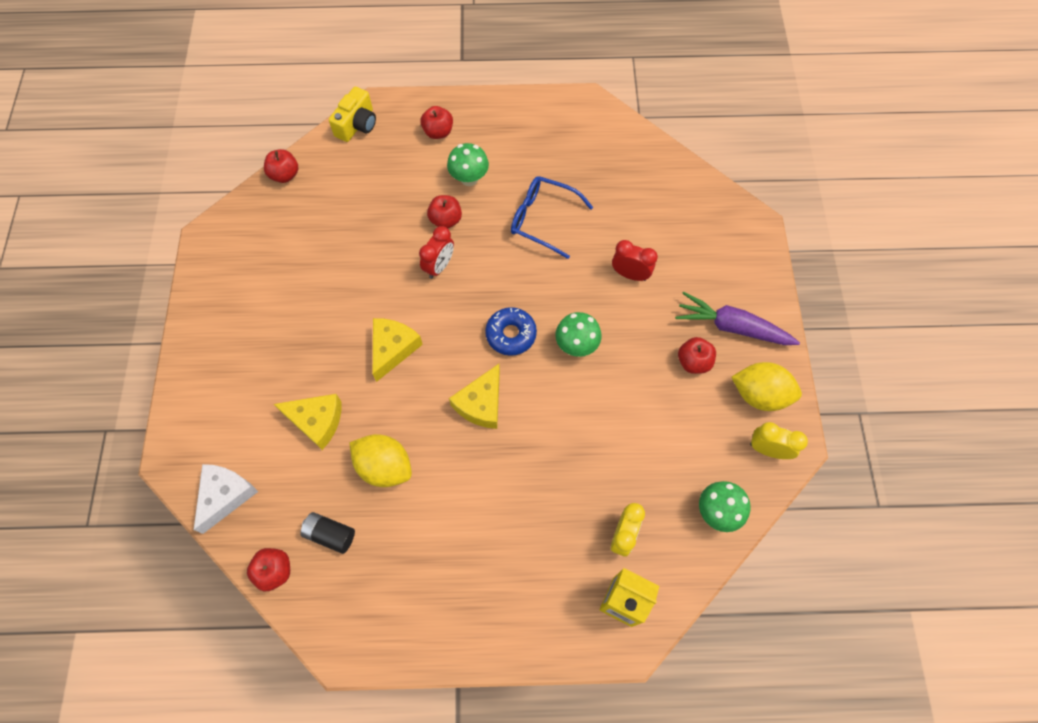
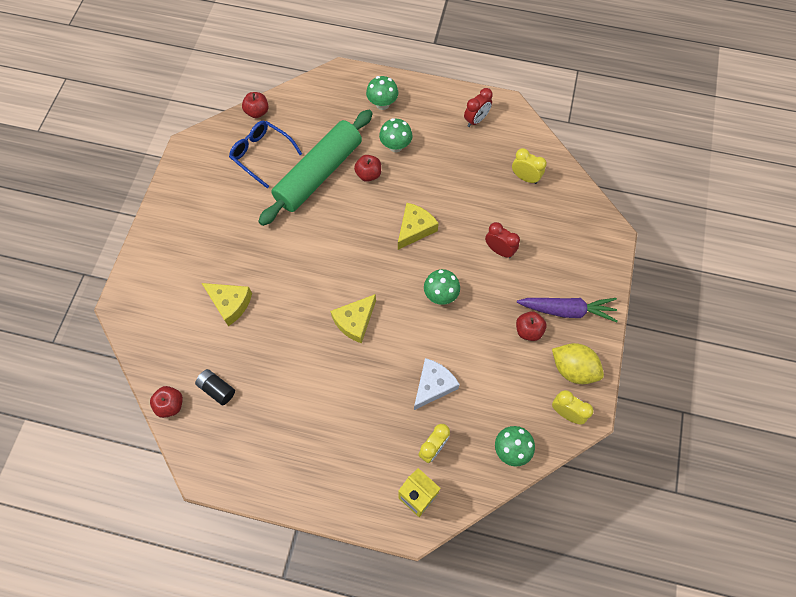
camera: 15 degrees right, 0 degrees up
(225, 495) = (150, 341): white cheese -> white cheese (433, 385)
(357, 125) = (322, 85): yellow camera -> none
(384, 233) = (319, 173): none -> green rolling pin
(384, 466) = (270, 350): yellow lemon -> none
(393, 349) = (301, 263): yellow cheese -> yellow cheese (415, 229)
(438, 132) = (382, 104): red apple -> green mushroom
(439, 266) = (353, 209): red clock -> red clock (476, 120)
(511, 334) = (392, 274): blue donut -> none
(543, 219) = (443, 191): blue glasses -> blue glasses (261, 154)
(634, 181) = (525, 177): none -> yellow clock
(731, 326) = (567, 310): purple carrot -> purple carrot turned 150 degrees clockwise

